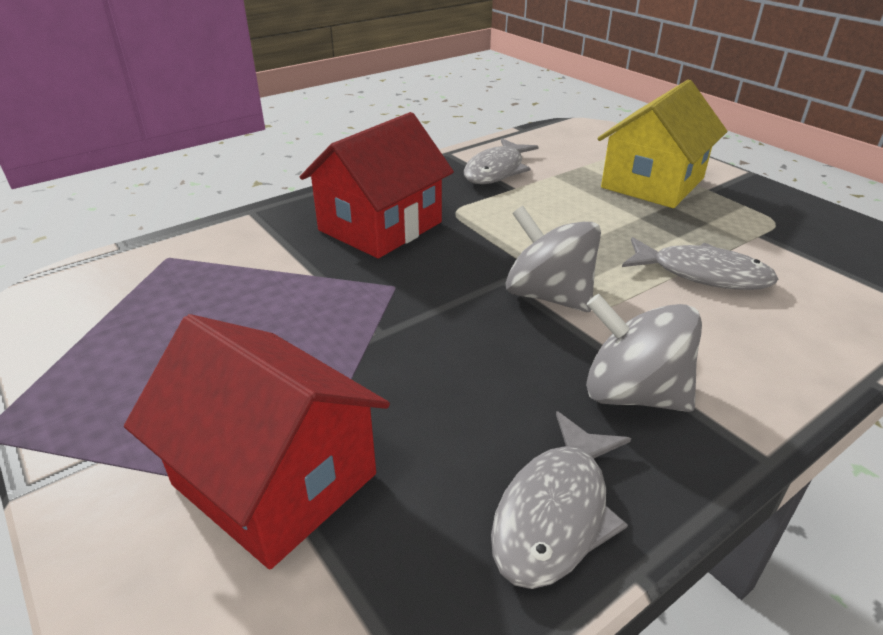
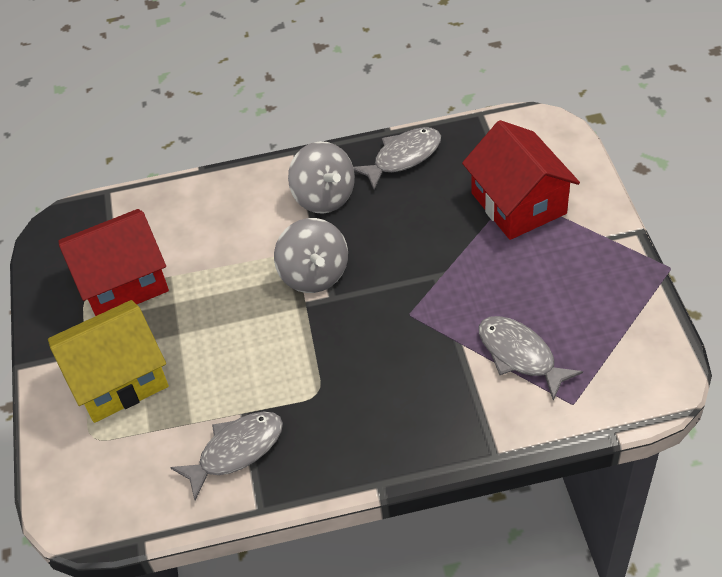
camera: 150 degrees left, 15 degrees up
(380, 226) = (389, 391): red house -> red house (123, 282)
(702, 274) = (200, 262): grey fish -> grey fish (520, 355)

